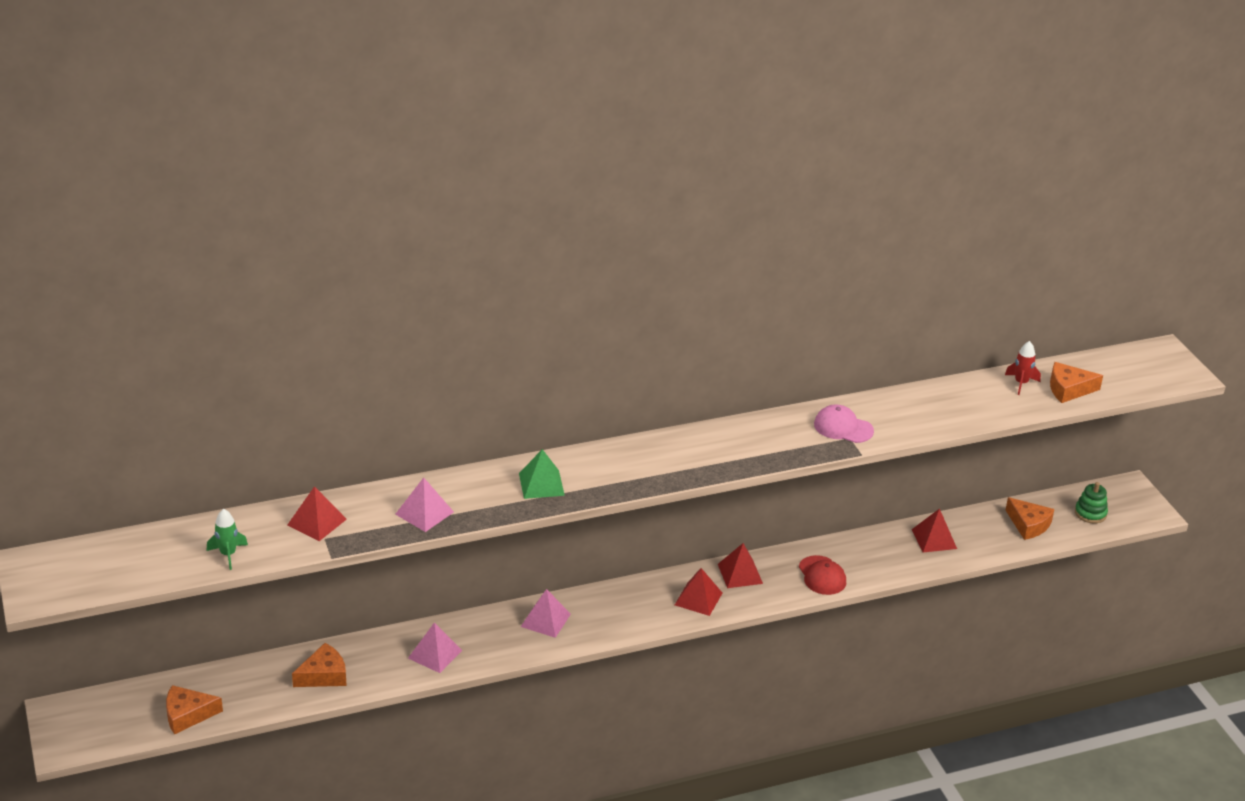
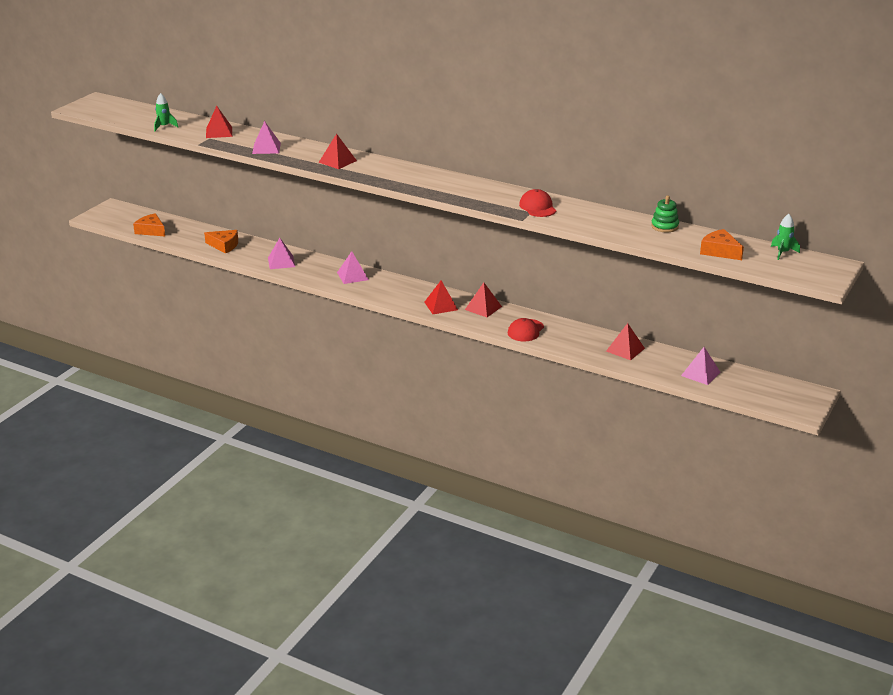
camera: 50 degrees right, 5 degrees down
(541, 484) = (337, 161): green pyramid -> red pyramid
(843, 427) = (537, 207): pink cap -> red cap
(1021, 383) = (693, 236): red rocket -> none
(1028, 525) = (700, 374): orange cheese -> pink pyramid
(1090, 513) = (756, 390): green stacking toy -> green stacking toy (664, 226)
(1110, 360) = (783, 253): none -> green rocket

